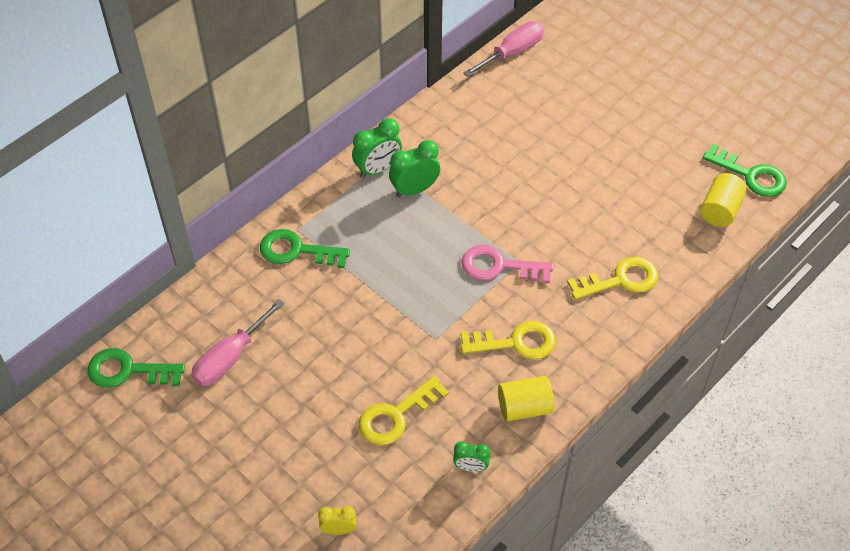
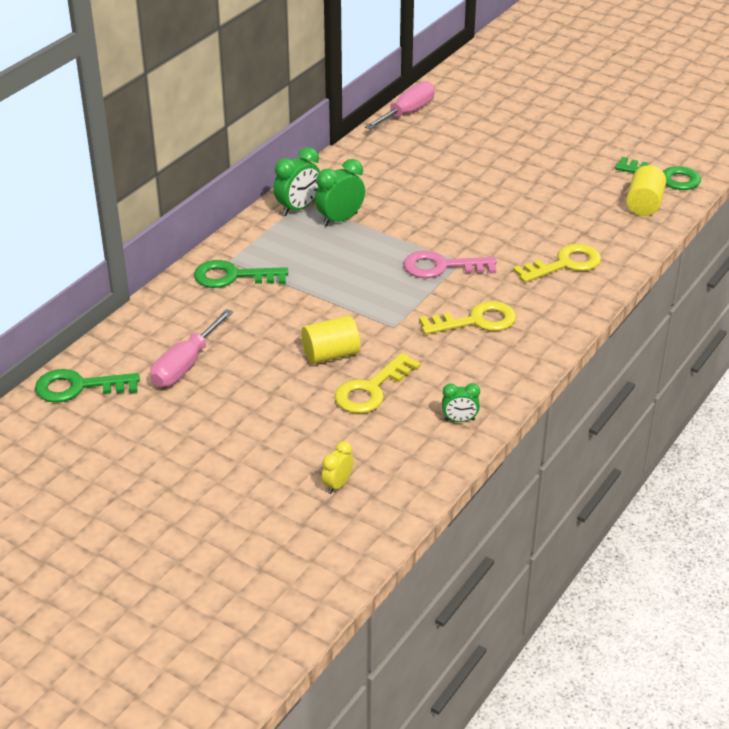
camera: 10 degrees left, 15 degrees down
(339, 530) = (337, 485): yellow clock -> yellow clock turned 45 degrees counterclockwise
(524, 407) = (500, 368): yellow cylinder -> yellow cylinder (331, 354)

